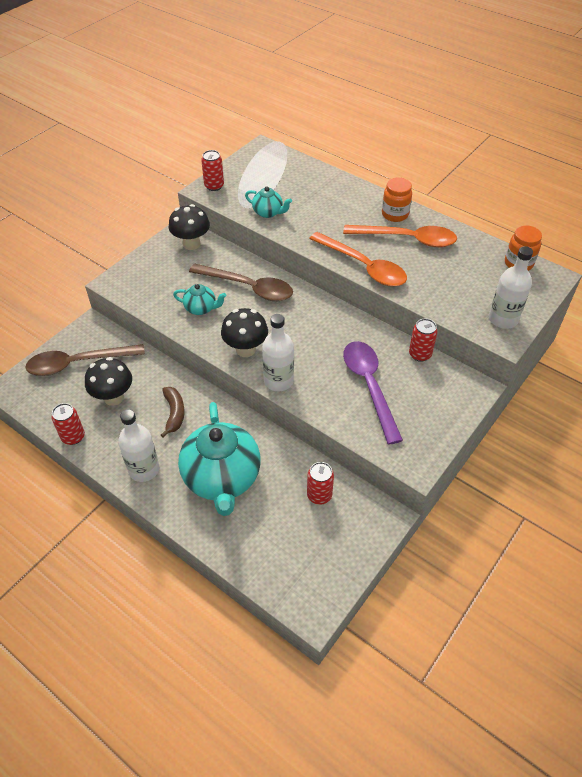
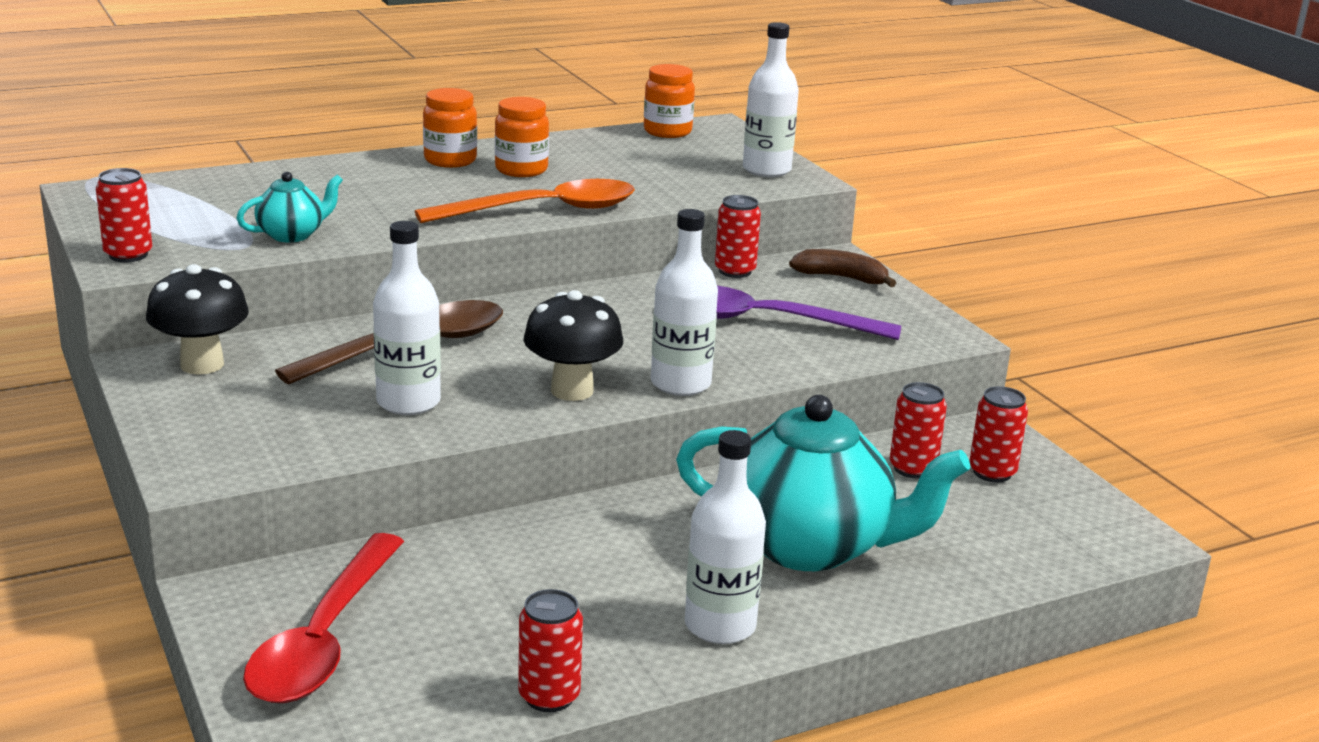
camera: 65 degrees left, 25 degrees down
(78, 363) = (324, 638): brown spoon -> red spoon
(113, 397) = (484, 615): black mushroom -> none
(174, 413) = (602, 554): brown banana -> brown banana (841, 278)
(201, 308) = (408, 402): turquoise teapot -> white bottle
(339, 530) = (992, 472): none -> red can
(407, 239) = (521, 170): orange spoon -> orange jar

